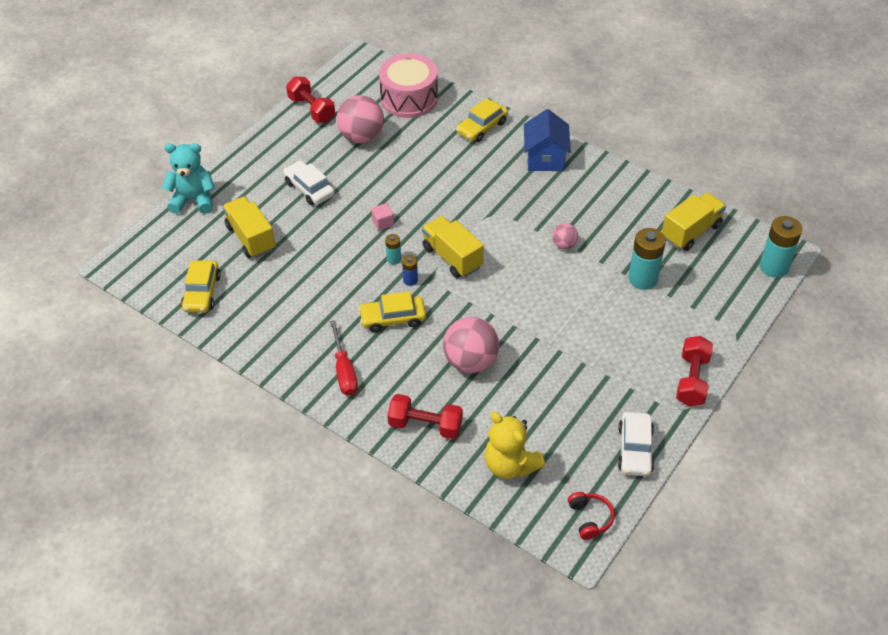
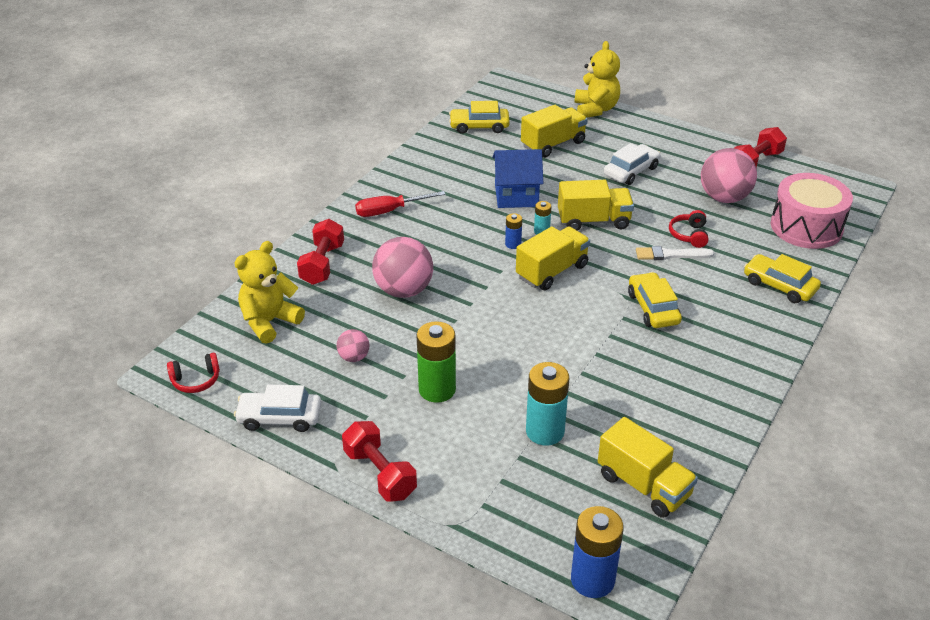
camera: 85 degrees right, 10 degrees down
(193, 200) = (595, 109): turquoise teddy bear -> yellow teddy bear
(383, 223) = (593, 221): pink cube -> yellow truck
(393, 318) = (458, 236): yellow car -> yellow car (653, 308)
(411, 166) = (689, 235): none -> red headphones
(437, 181) = (671, 255): none -> white brush
(545, 158) = (742, 341): blue house -> blue house (516, 196)
(564, 245) = (590, 359): pink ball -> pink ball (354, 357)
(599, 341) = (437, 389): none -> green battery
(692, 380) = (380, 474): red dumbbell -> red dumbbell turned 45 degrees clockwise
(774, 267) = (592, 580): turquoise battery -> blue battery

